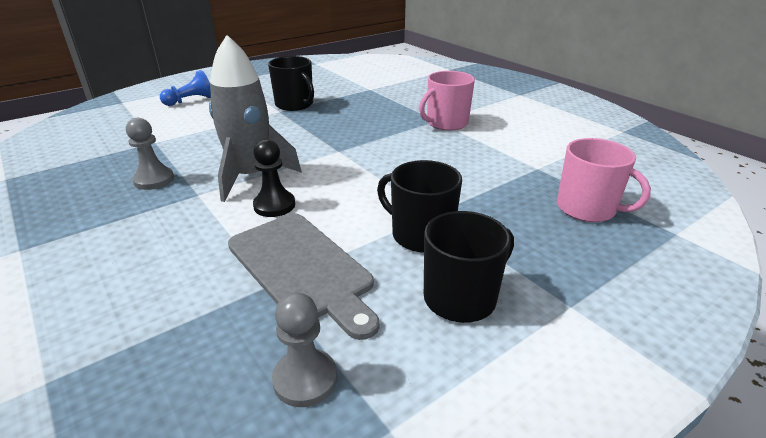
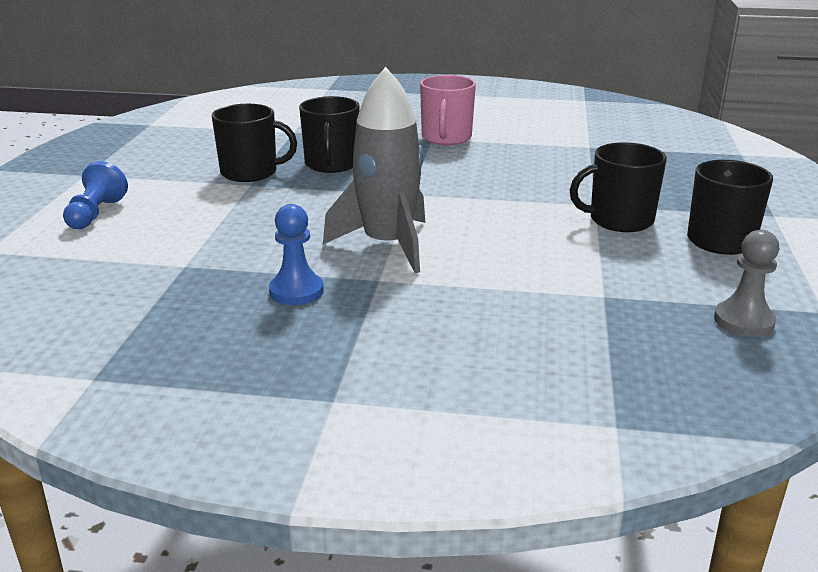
camera: 45 degrees left, 5 degrees down
(154, 180) = (296, 291): grey pawn -> blue pawn
(274, 205) = (470, 254): black pawn -> none
(302, 268) = (599, 277): grey cutting board -> none
(342, 115) = (331, 164): none -> black mug
(587, 208) = (672, 160): pink mug -> none

